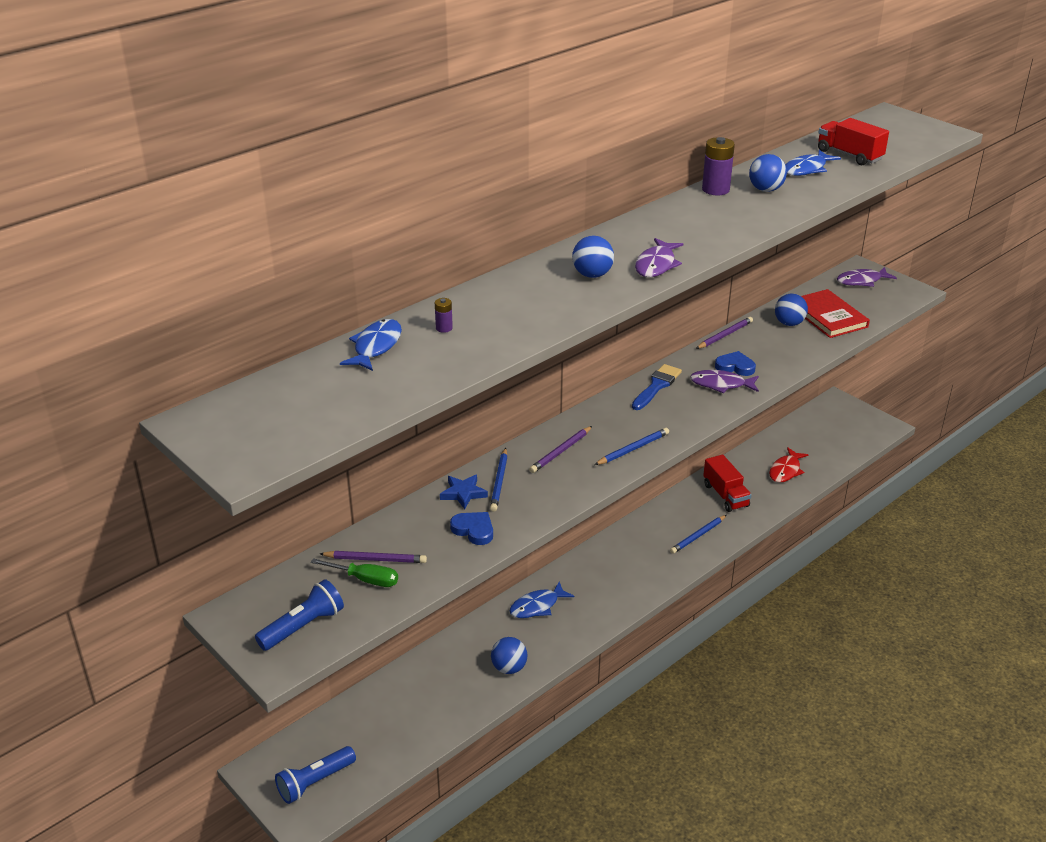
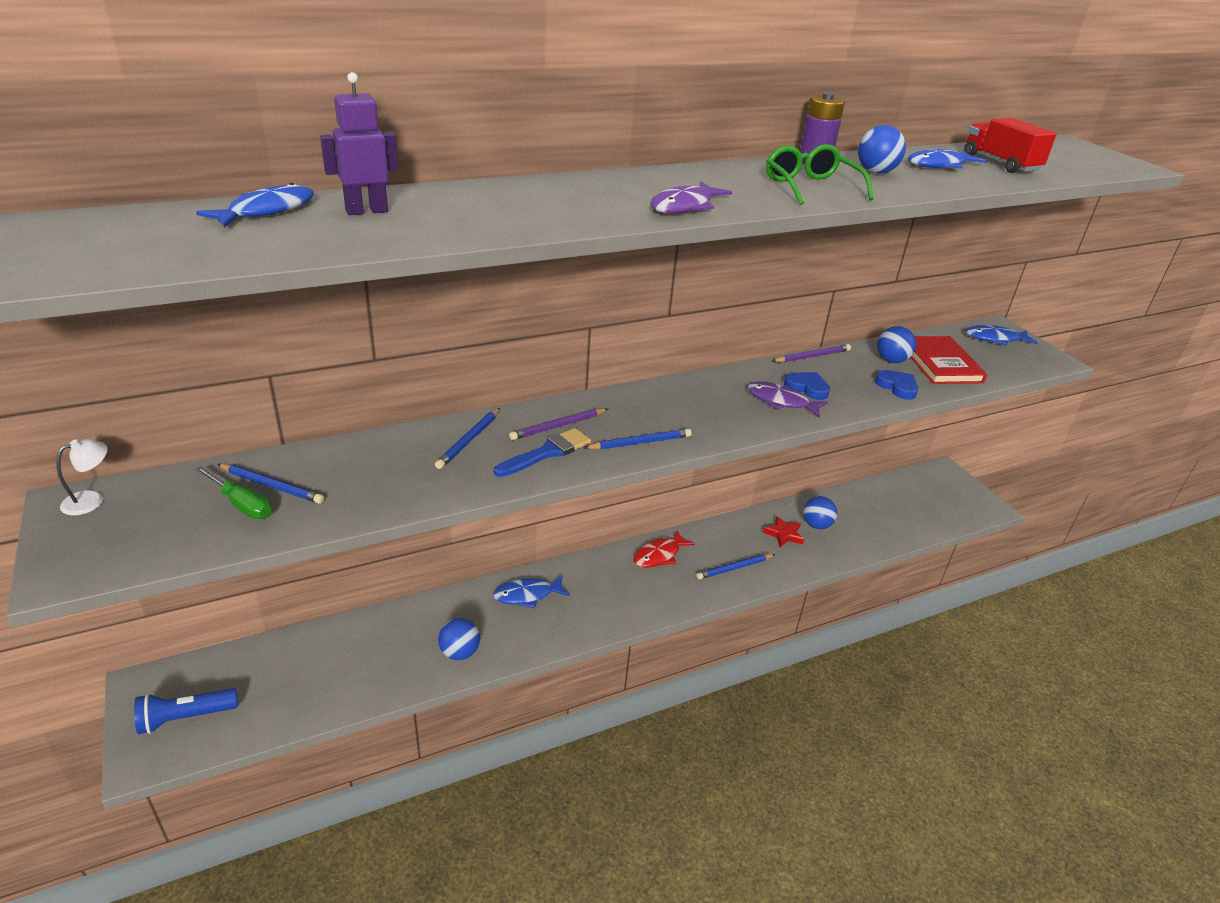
camera: 15 degrees right, 0 degrees up
(244, 608) = (91, 500): none -> white lamp
(303, 626) = (130, 537): blue flashlight -> none
(375, 559) = (272, 486): purple pencil -> blue pencil
(444, 328) = (366, 211): purple battery -> purple robot
(463, 493) = (421, 442): blue star -> none
(474, 530) = (402, 483): blue heart -> blue heart (897, 387)
(592, 275) = (597, 200): blue ball -> blue ball (816, 525)
(656, 386) = (707, 387): blue brush -> blue brush (547, 452)
(725, 495) = (784, 534): red truck -> red star
(729, 220) = (810, 187): none -> green glasses
(785, 470) = (860, 525): red fish -> red fish (659, 555)
(861, 281) = (995, 339): purple fish -> blue fish

